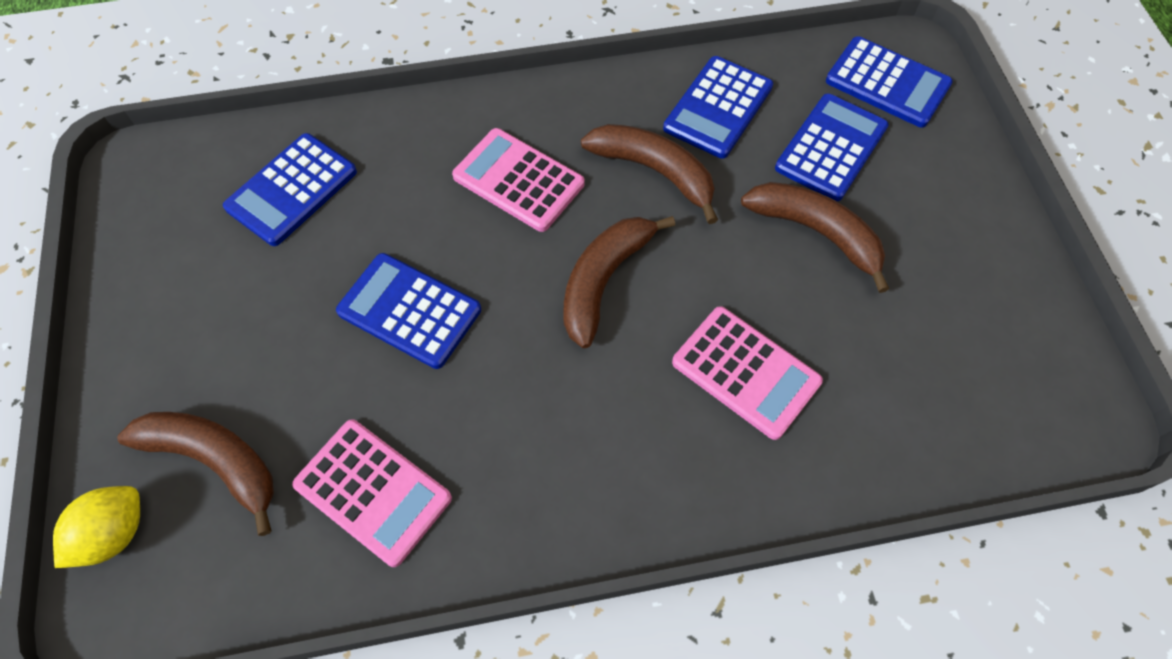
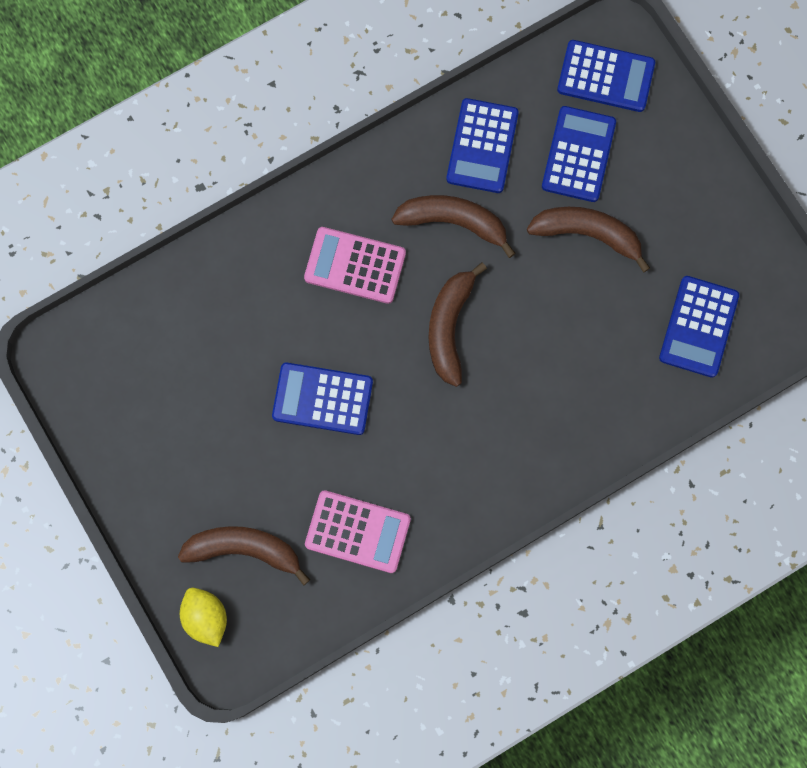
camera: 20 degrees left, 15 degrees up
(114, 533) = (206, 617): yellow lemon -> yellow lemon turned 45 degrees counterclockwise
(292, 190) = (188, 333): blue calculator -> blue calculator (698, 327)
(745, 372) = (570, 362): pink calculator -> none

